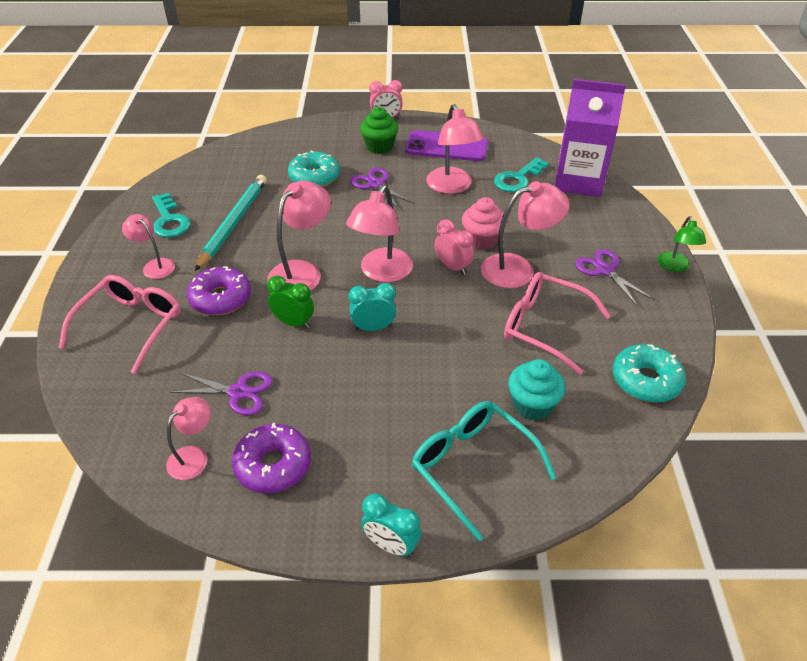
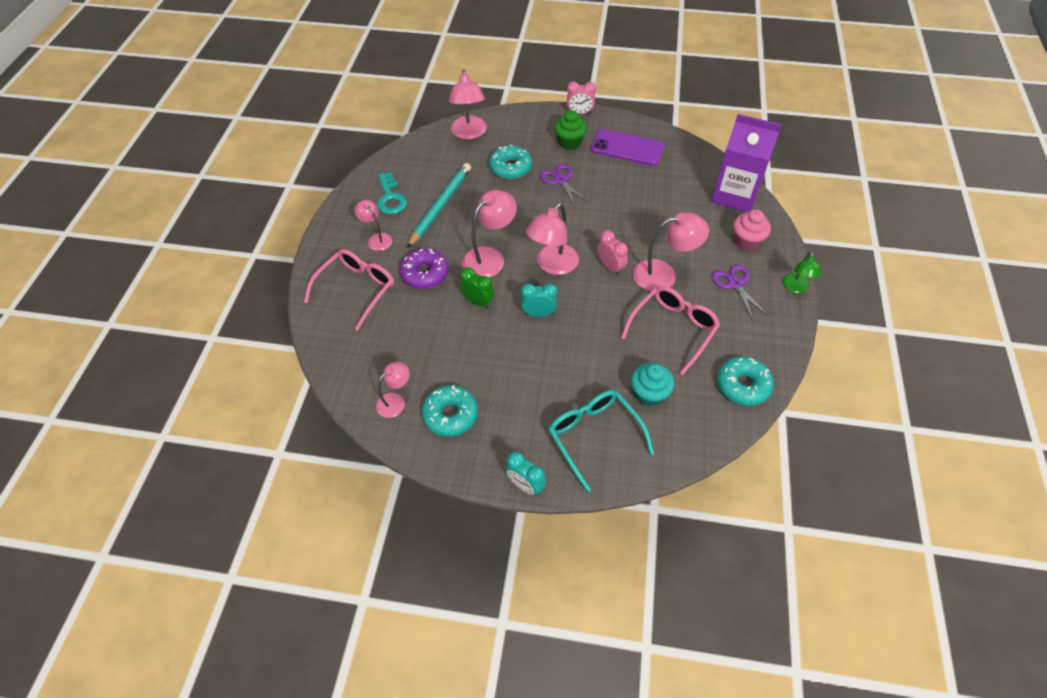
camera: 10 degrees right, 10 degrees up
(238, 392) = (431, 355): purple scissors -> none
(273, 465) = (450, 415): purple donut -> turquoise donut
(452, 187) = (624, 189): pink lamp -> pink lamp (469, 133)
(482, 240) = (639, 244): pink cupcake -> pink cupcake (746, 241)
(518, 179) = (682, 187): turquoise key -> none
(544, 327) = (673, 329): pink glasses -> pink glasses turned 90 degrees clockwise

